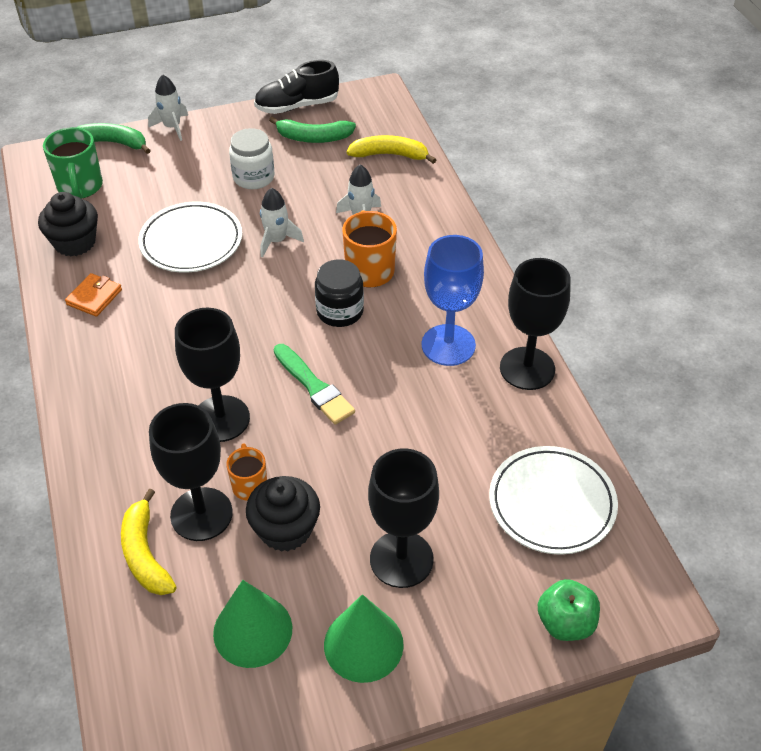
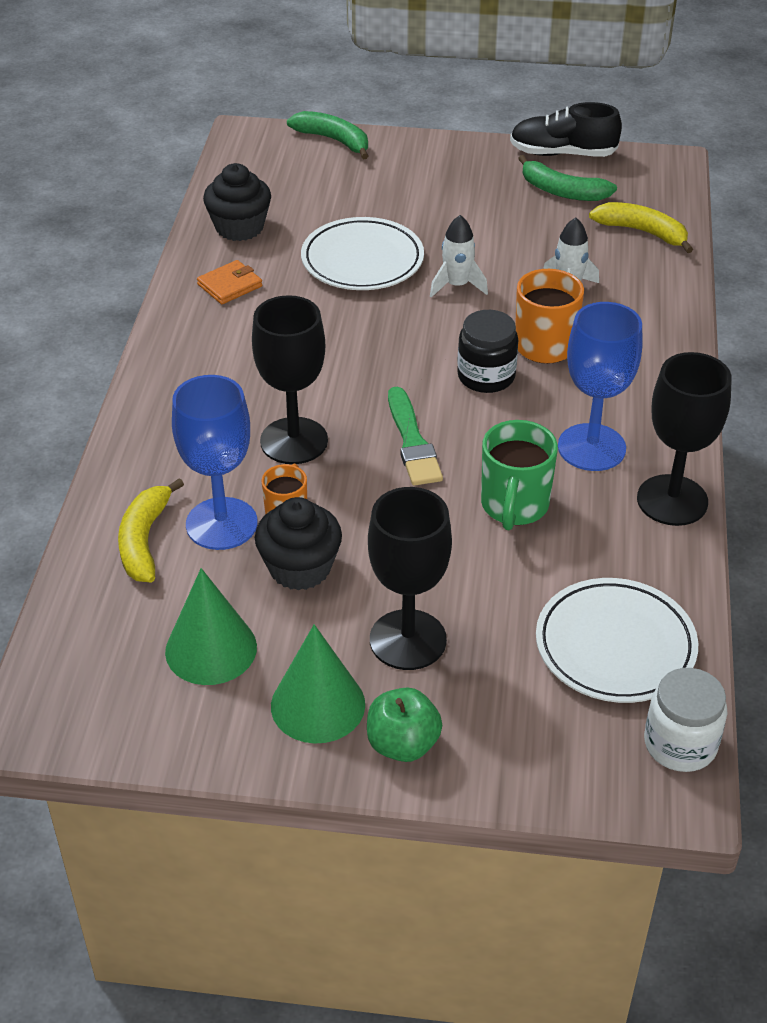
camera: 25 degrees right, 5 degrees down
(80, 187) = (275, 176): green mug -> green mug (514, 507)
(172, 127) = (408, 141): white rocket -> none
(201, 514) = (221, 524): black goblet -> blue goblet
(253, 177) = (469, 214): white jar -> white jar (680, 744)
(565, 623) = (556, 768): green apple -> green apple (403, 744)

